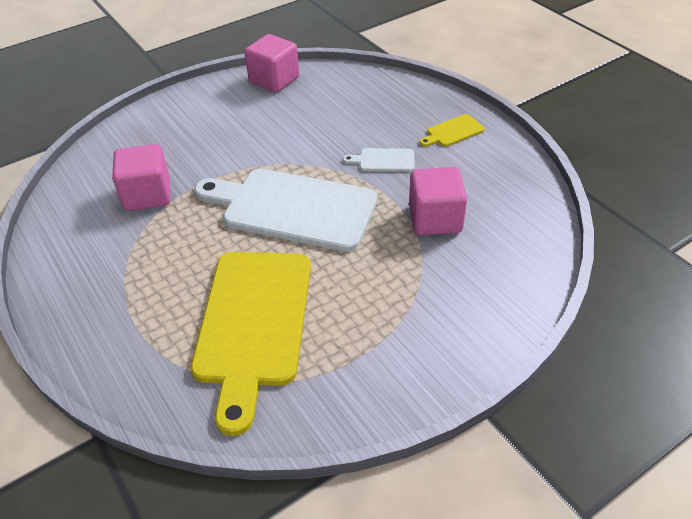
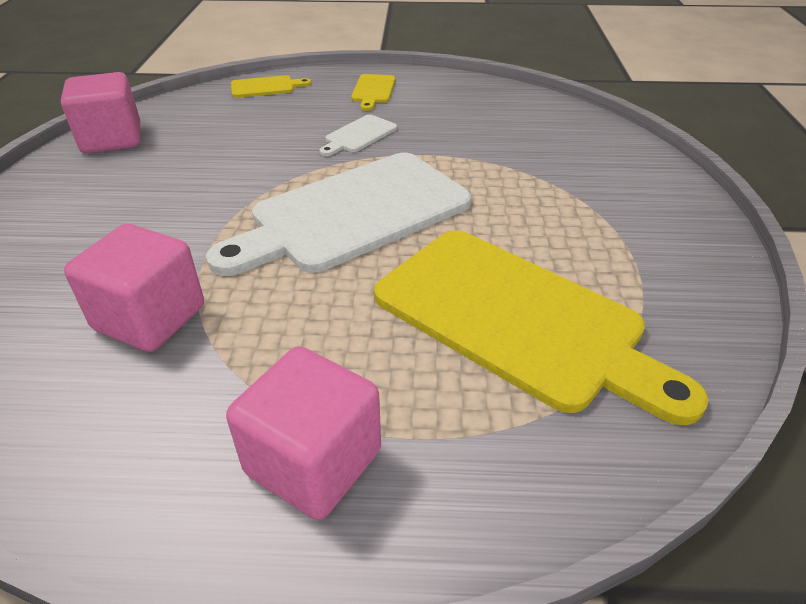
camera: 55 degrees left, 5 degrees down
(398, 88) = (265, 87): none -> yellow cutting board
(435, 219) = (481, 145): pink cube -> pink cube (313, 462)

